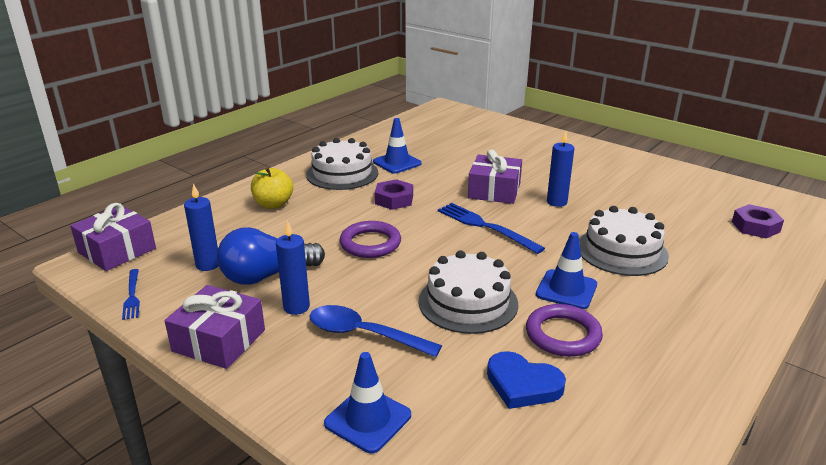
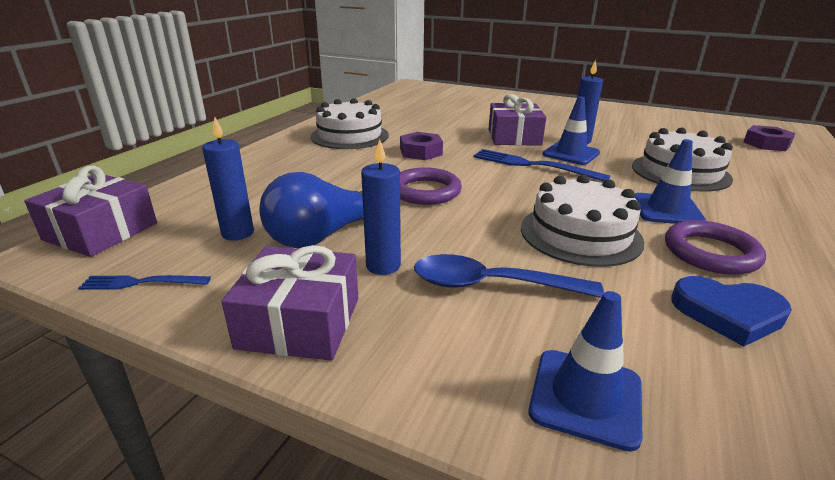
camera: 15 degrees left, 0 degrees up
(132, 296) = (141, 282): blue fork -> blue fork turned 120 degrees clockwise
(273, 204) = (289, 167): yellow apple -> none
(397, 163) = (400, 124): blue traffic cone -> blue traffic cone (571, 154)

